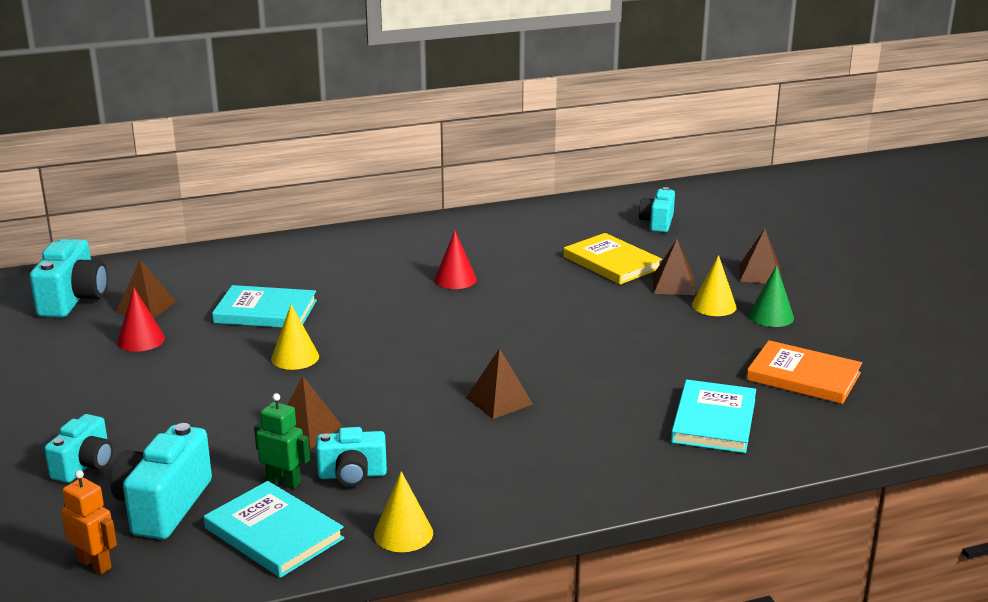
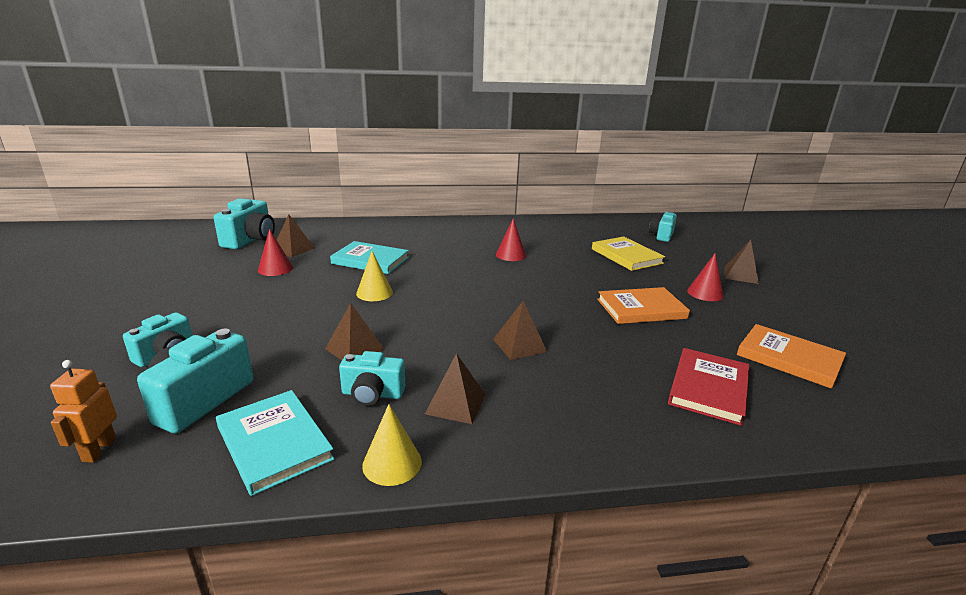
camera: 10 degrees right, 0 degrees up
(95, 564) = (99, 450): orange robot -> orange robot turned 135 degrees counterclockwise
(284, 481) = (312, 392): green robot -> none
(636, 337) = (641, 309): none -> orange book
(673, 285) = (672, 275): brown pyramid -> brown pyramid (455, 404)
(714, 306) = (705, 293): yellow cone -> red cone
(714, 420) = (708, 388): turquoise book -> red book
(771, 316) = (753, 306): green cone -> none

